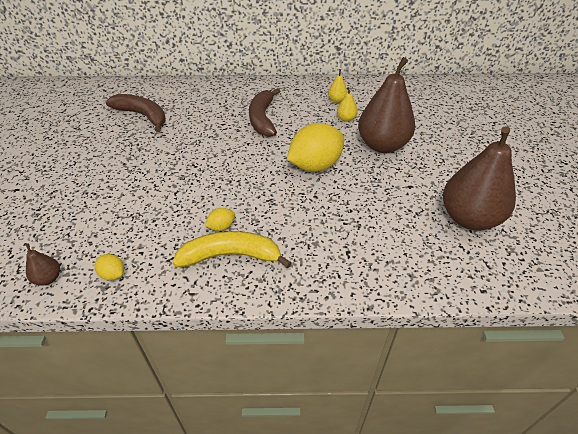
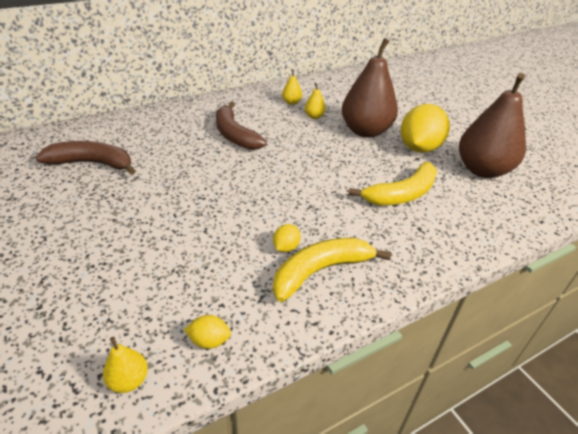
camera: 30 degrees left, 5 degrees down
(48, 278) = (129, 380): brown pear -> yellow pear
(315, 165) = (324, 163): yellow lemon -> yellow lemon (419, 148)
(361, 215) = (402, 194): none -> yellow banana

